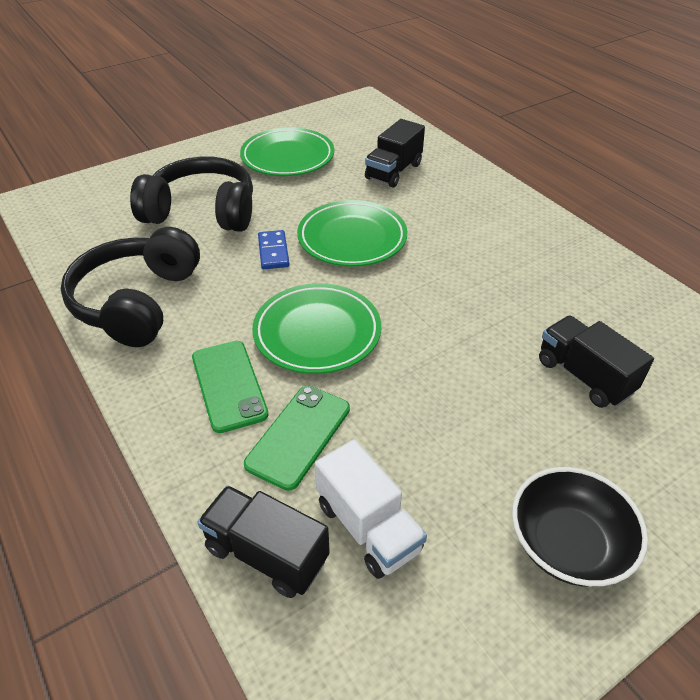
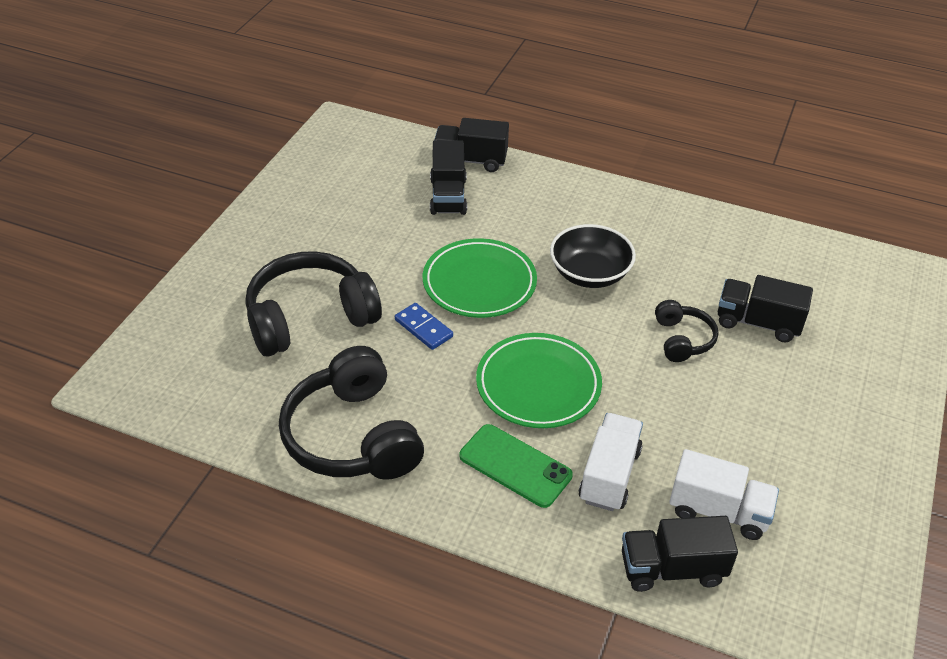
camera: 35 degrees left, 0 degrees up
(287, 157) = (330, 221): green plate -> none
(299, 436) = (609, 475): green phone -> white truck
(438, 154) = (470, 160): none -> black truck
(488, 356) = (682, 339): none -> black headphones
(568, 544) = (843, 450): black bowl -> black bowl (589, 273)

